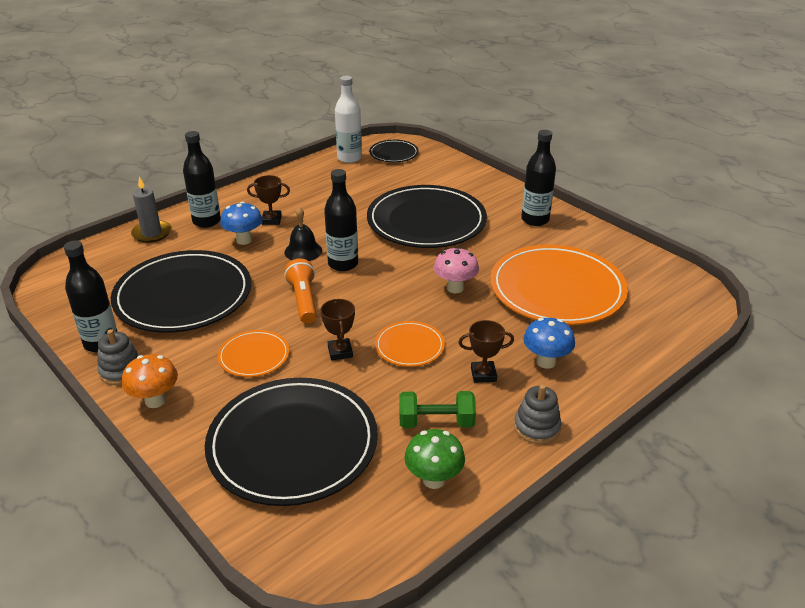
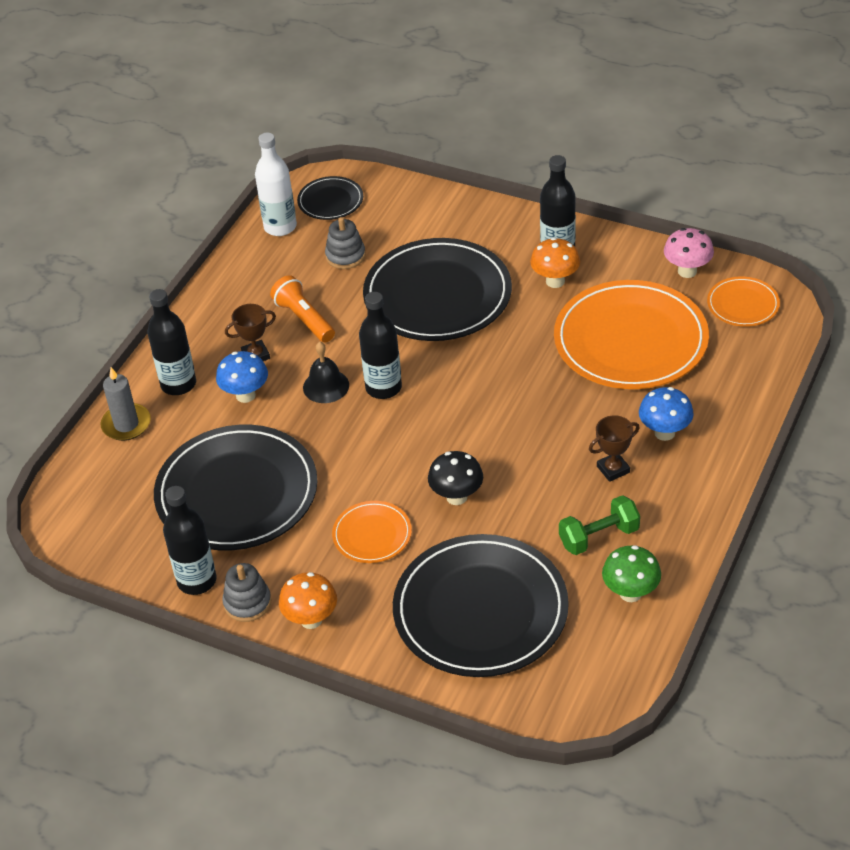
camera: 20 degrees left, 10 degrees up
(304, 300) = (374, 450): orange flashlight -> orange flashlight (304, 319)
(340, 352) = (456, 497): brown trophy -> black mushroom
(409, 346) = (522, 464): orange plate -> orange plate (743, 304)
(455, 288) = (525, 376): pink mushroom -> pink mushroom (687, 271)
(520, 236) = (555, 281): none -> orange mushroom
(537, 427) = (692, 506): grey stacking toy -> grey stacking toy (345, 256)

